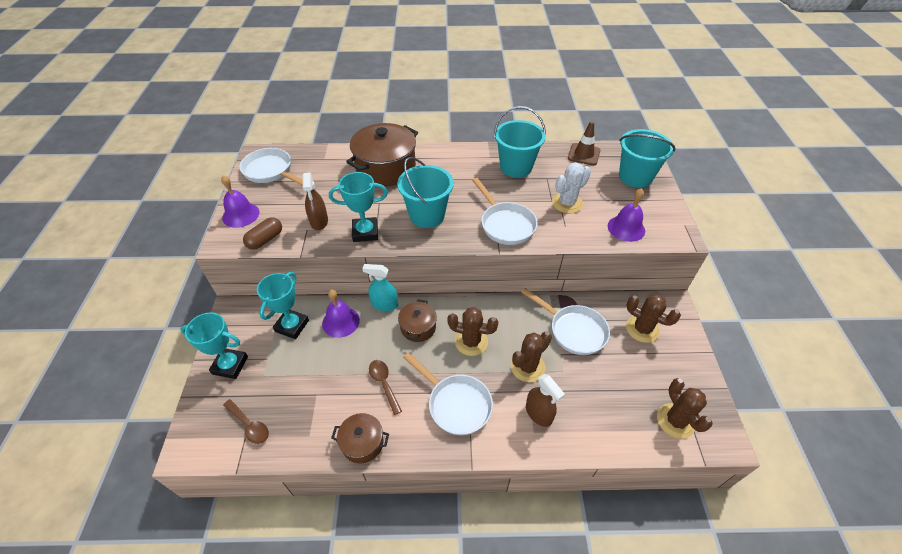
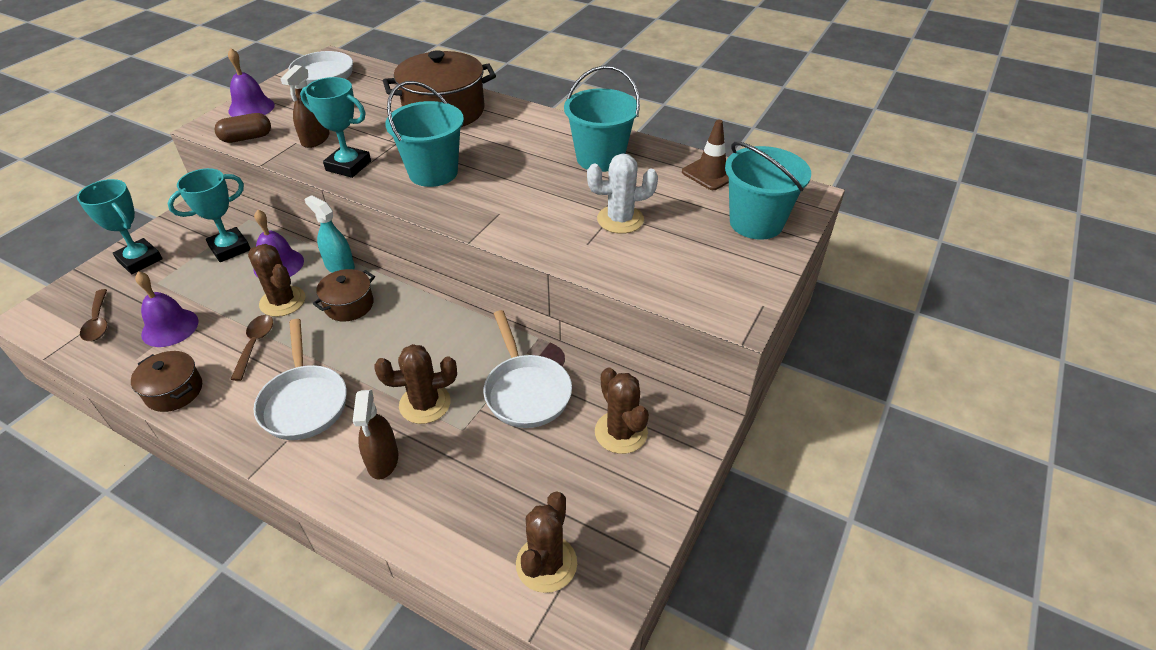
camera: 30 degrees right, 5 degrees down
(471, 342) = (390, 346): brown cactus -> brown cactus (282, 301)
(505, 224) = (512, 214): white pan -> none
(626, 228) = (668, 276): purple bell -> purple bell (170, 327)

